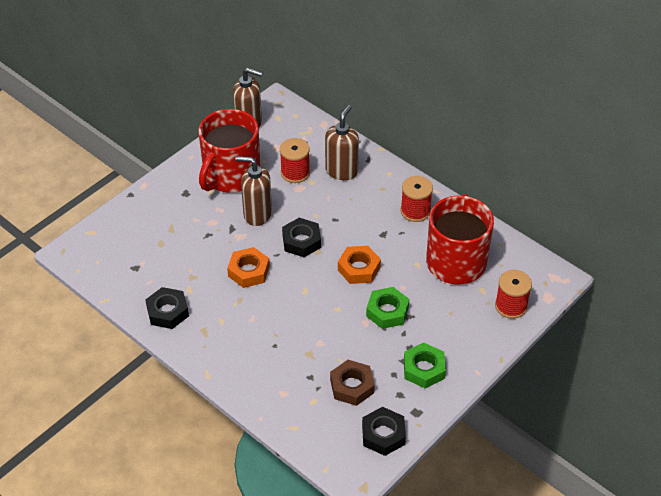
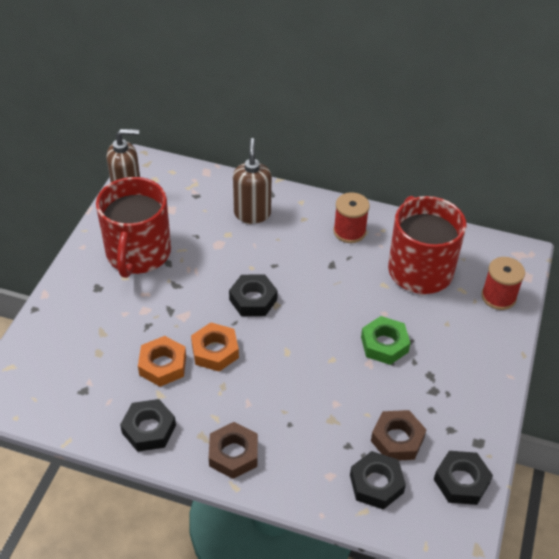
camera: 25 degrees left, 0 degrees up
(219, 351) = (233, 454): none -> brown nut
(257, 214) = (189, 286): brown soap dispenser -> none
(295, 173) = (205, 230): red spool -> none
(315, 412) = (376, 484): none -> black nut
(358, 268) = (329, 309): orange nut -> orange nut (162, 365)
(424, 369) = (457, 393): green nut -> none

